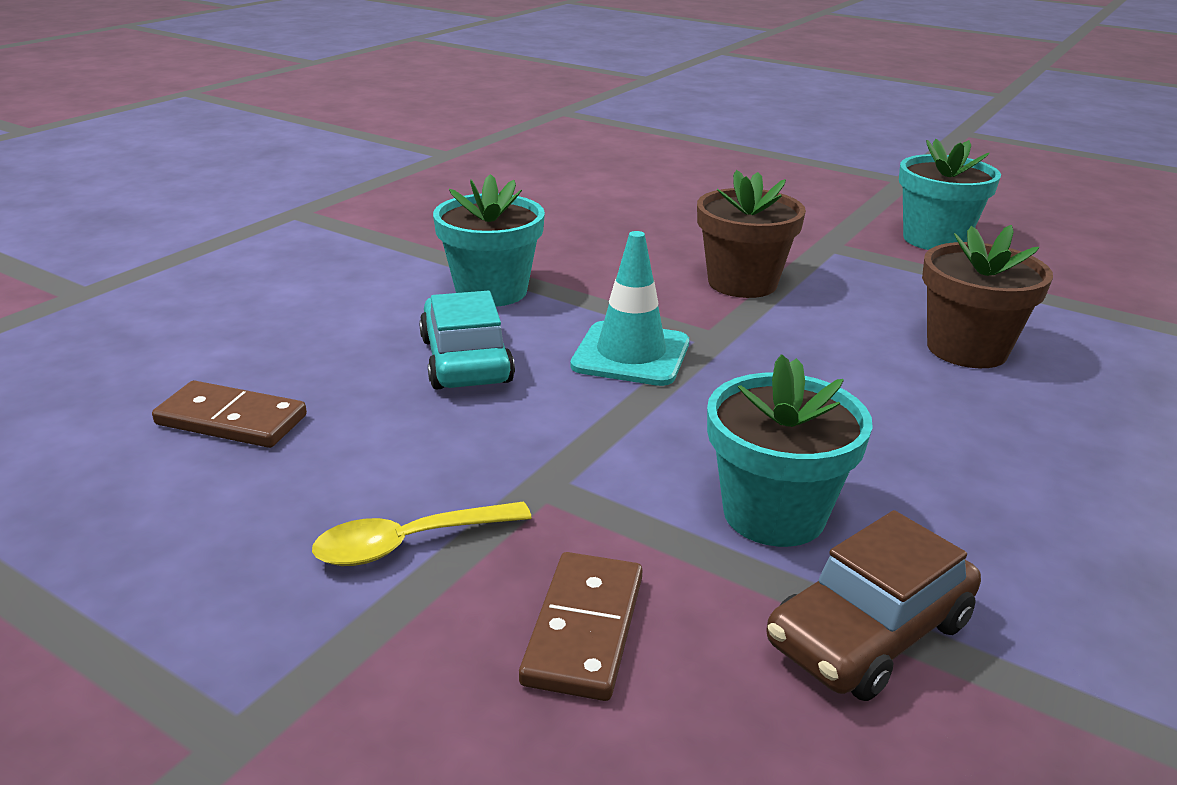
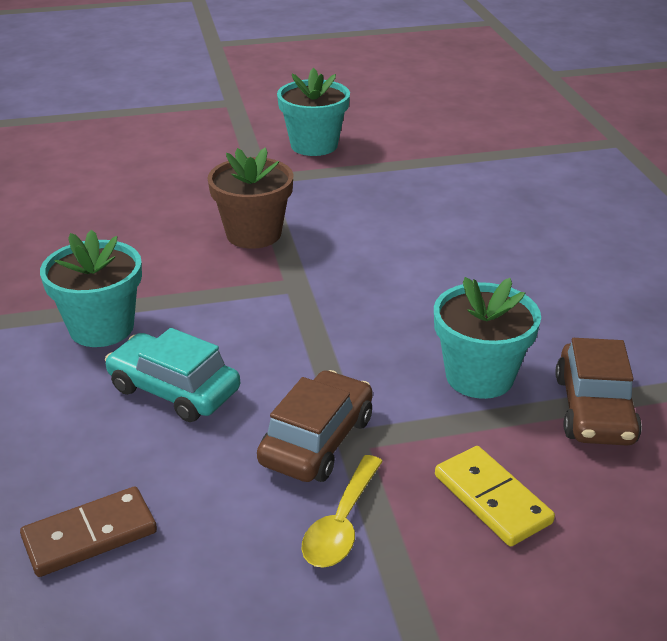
camera: 45 degrees left, 5 degrees up
(509, 466) = (317, 440): none -> brown car
(584, 629) = (492, 499): brown domino -> yellow domino
(631, 354) = (267, 324): turquoise traffic cone -> none
(967, 349) = (428, 219): brown flower pot -> none

